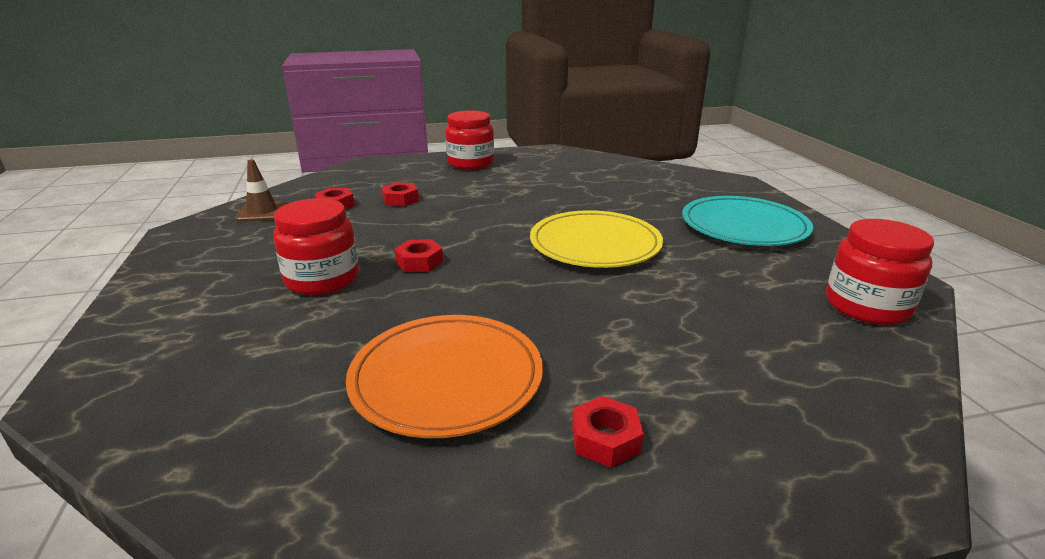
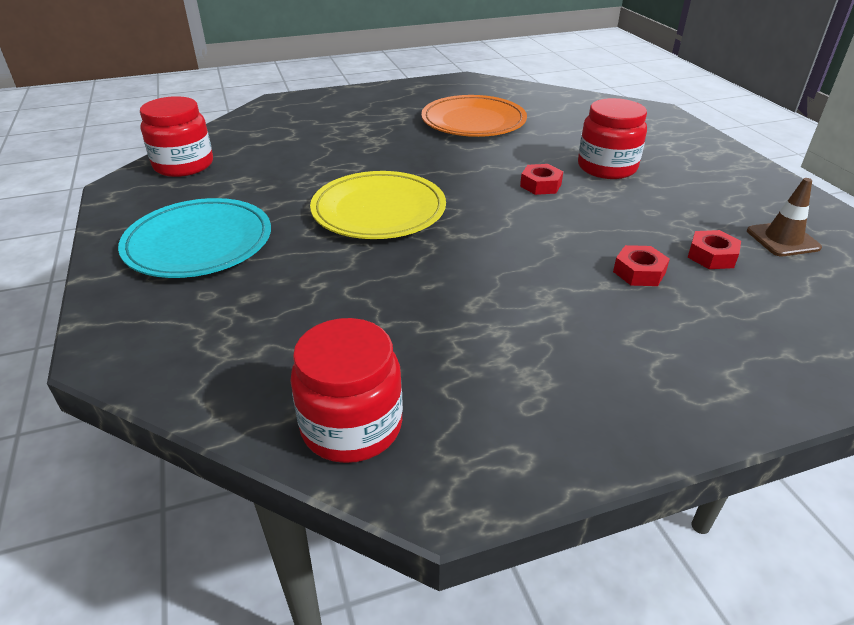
camera: 175 degrees right, 10 degrees up
(470, 163) = (606, 397): red jar -> red jar (351, 426)
(605, 439) = (390, 107): red nut -> none

